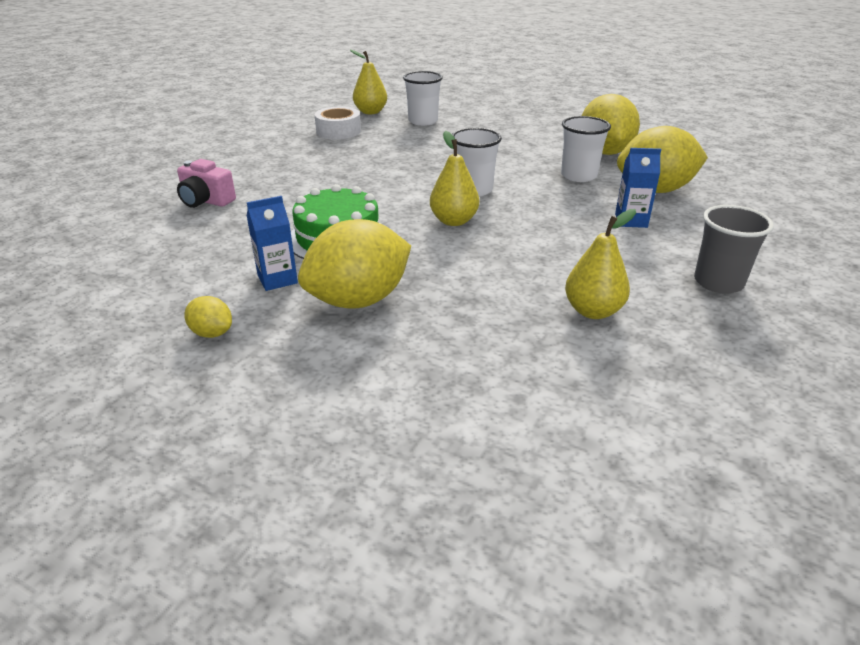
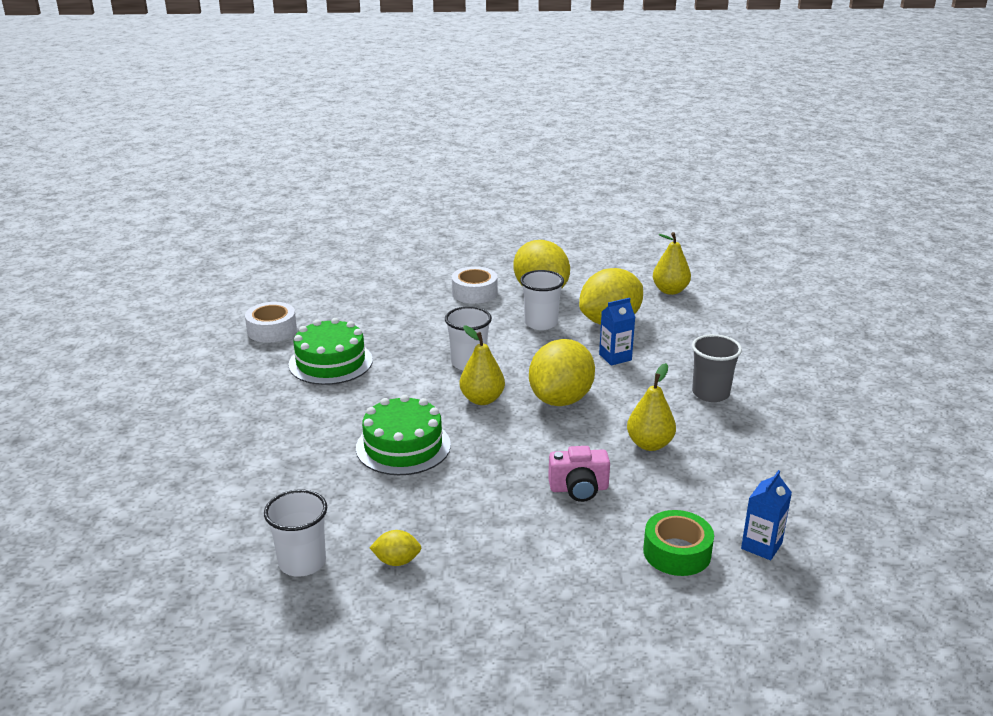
camera: 30 degrees left, 5 degrees down
(206, 201) = (234, 448): pink camera -> pink camera (579, 489)
(277, 279) = (395, 500): blue carton -> blue carton (761, 546)
(356, 162) = (330, 362): none -> green cake
(359, 300) = (480, 494): yellow lemon -> yellow lemon (561, 399)
(370, 112) = (278, 297): yellow pear -> yellow pear (670, 290)
(423, 121) = (345, 295): white cup -> white cup (302, 562)
(514, 442) = (677, 552): none -> green tape
(538, 141) = (474, 293): none -> white tape

